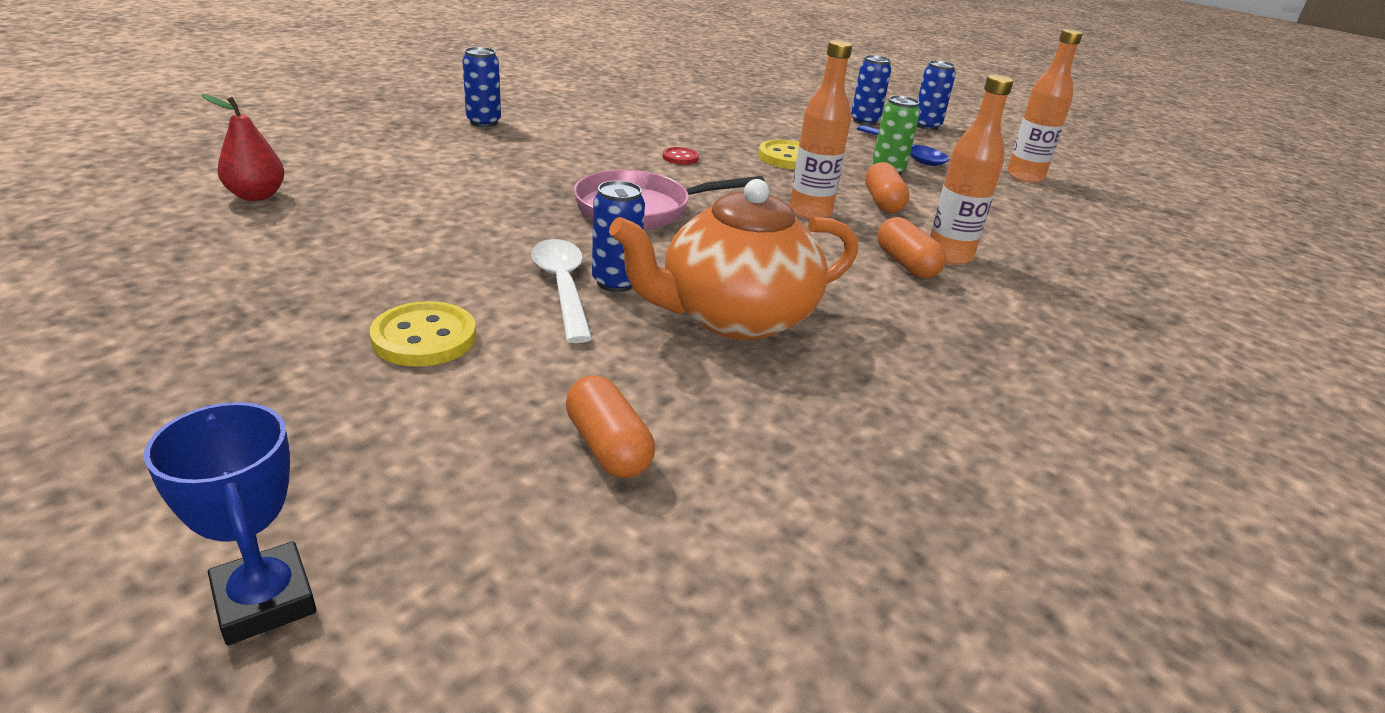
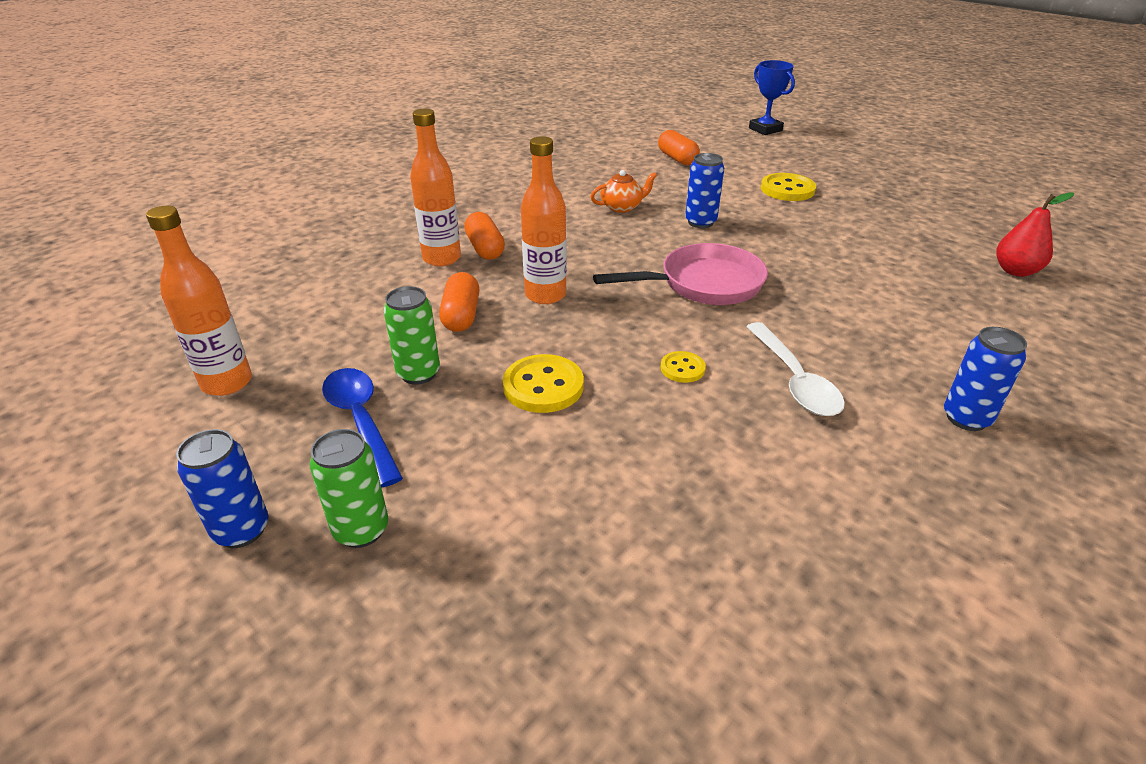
camera: 175 degrees left, 5 degrees up
(563, 288) = (732, 217): white spoon -> white spoon (794, 380)
(680, 158) = (682, 368): red button -> yellow button
(734, 317) = (622, 207): orange teapot -> orange teapot, size x0.44
(864, 121) = (361, 530): blue can -> green can

